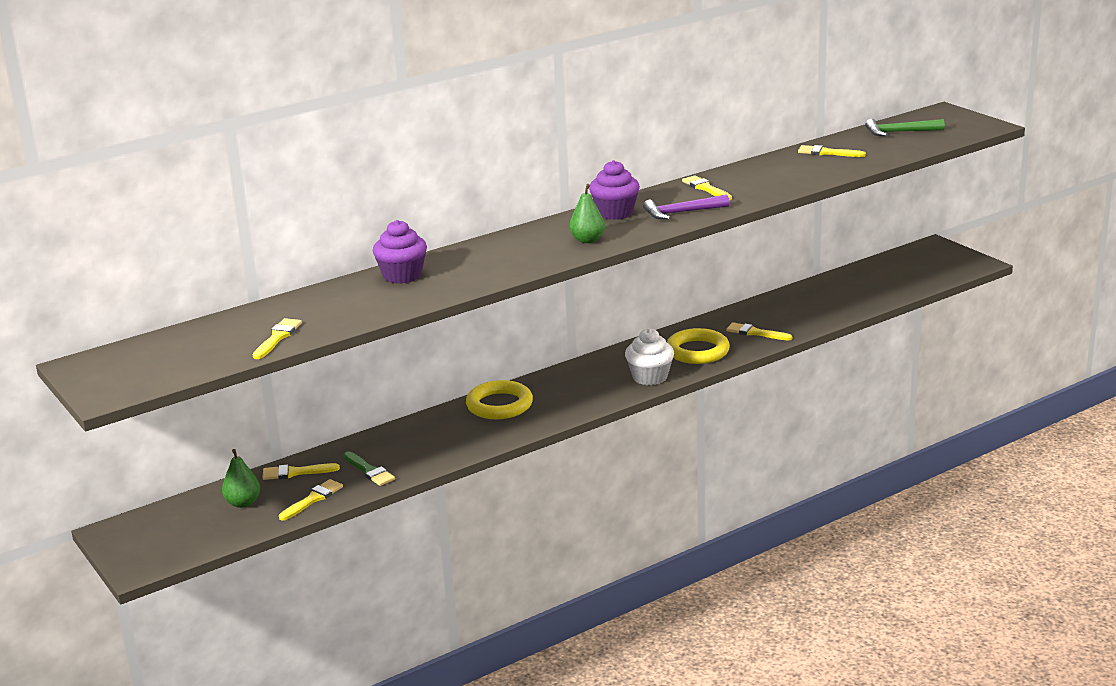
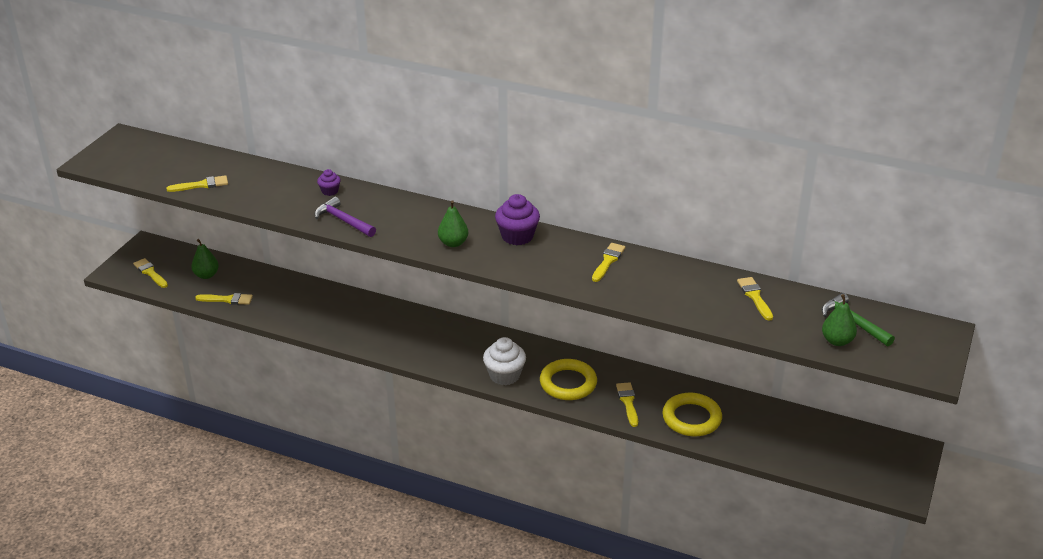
camera: 55 degrees right, 10 degrees up
(295, 472) = (255, 278): yellow brush -> yellow brush (150, 273)
(369, 471) = (277, 306): green brush -> none
(402, 275) = (330, 191): purple cupcake -> purple cupcake, size x0.54
(499, 405) = (405, 322): yellow ring -> yellow ring (691, 418)
(682, 213) = (545, 267): purple hammer -> purple hammer (343, 221)
(918, 142) = (837, 341): none -> green pear

